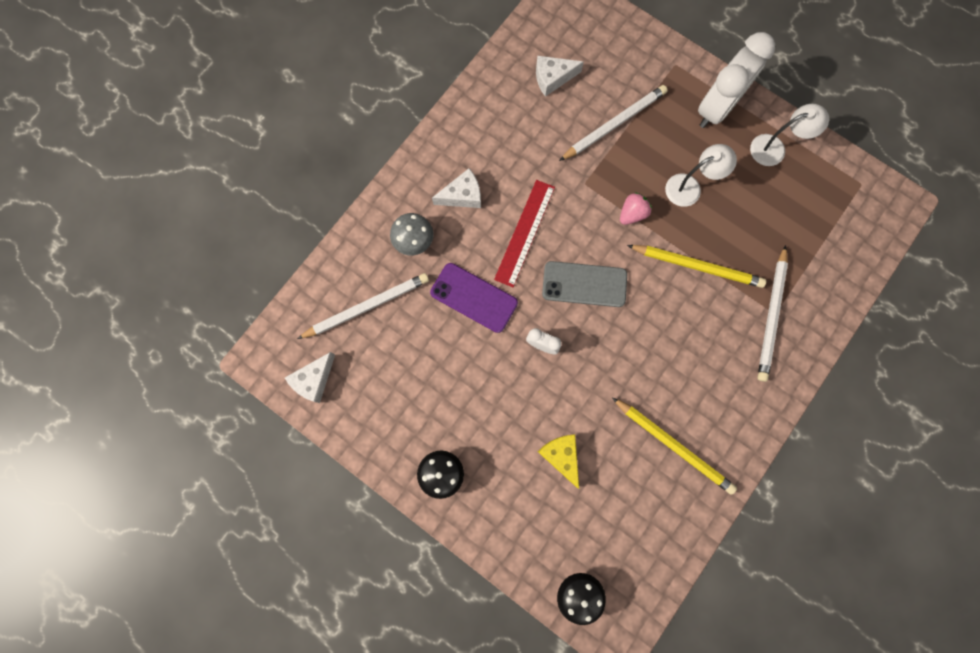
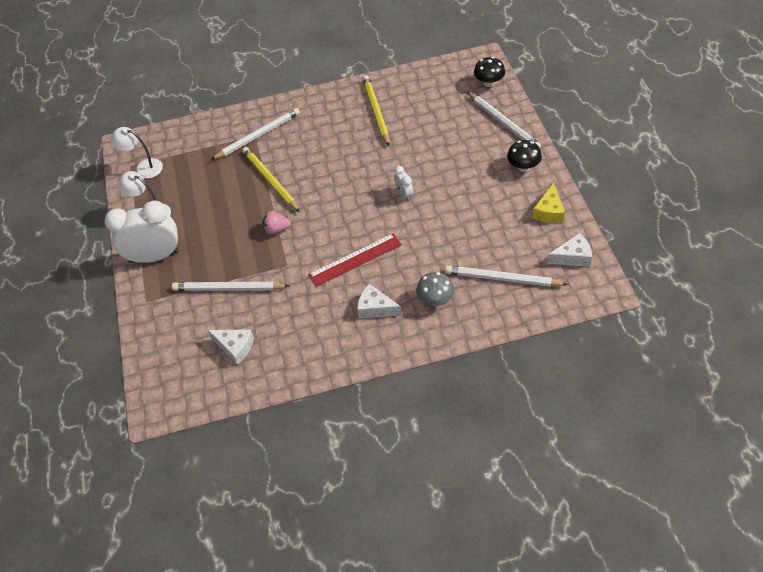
camera: 135 degrees left, 25 degrees down
(474, 297) = (424, 242): purple phone -> none
(511, 531) = (503, 122): none -> white pencil
(561, 456) = (444, 138): yellow cheese -> yellow cheese (549, 211)
(584, 284) = (346, 210): grey phone -> none
(690, 187) = (225, 222): white lamp -> white lamp (143, 167)

